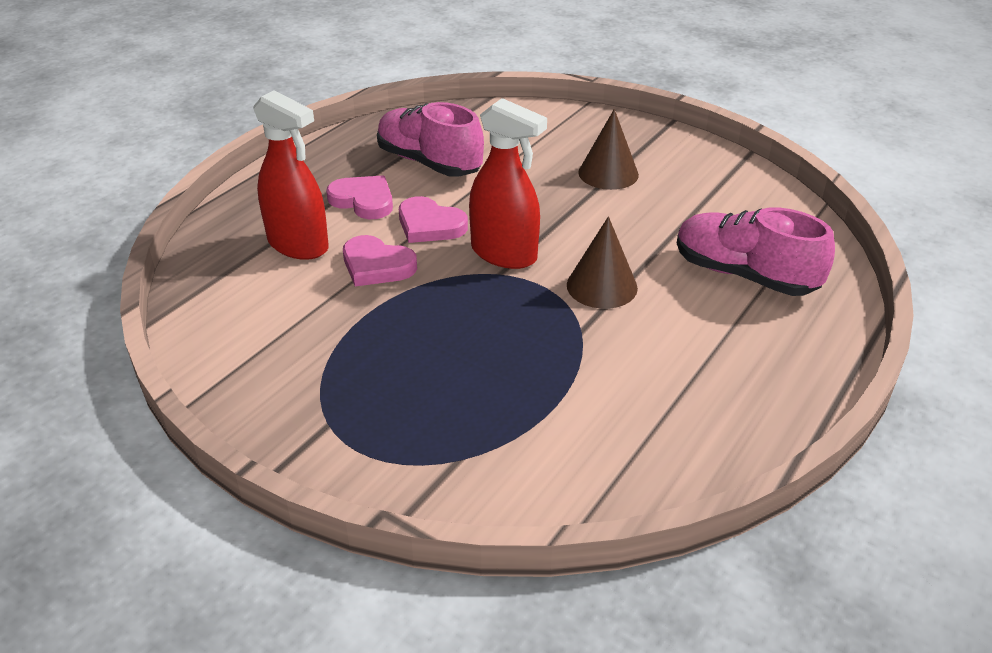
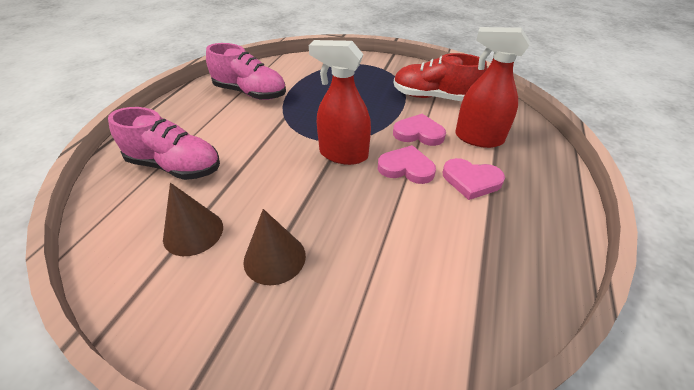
camera: 165 degrees right, 5 degrees up
(293, 326) = (433, 97): none -> red shoe
(429, 163) = (453, 236): pink shoe -> pink shoe (250, 93)
(601, 286) = (274, 143): brown cone -> brown cone (193, 232)

